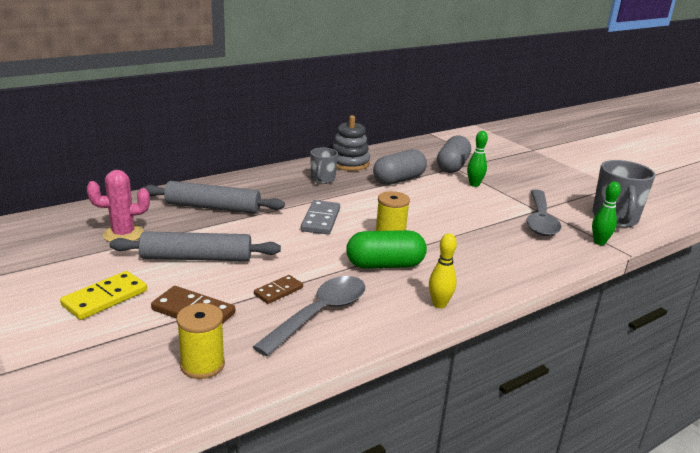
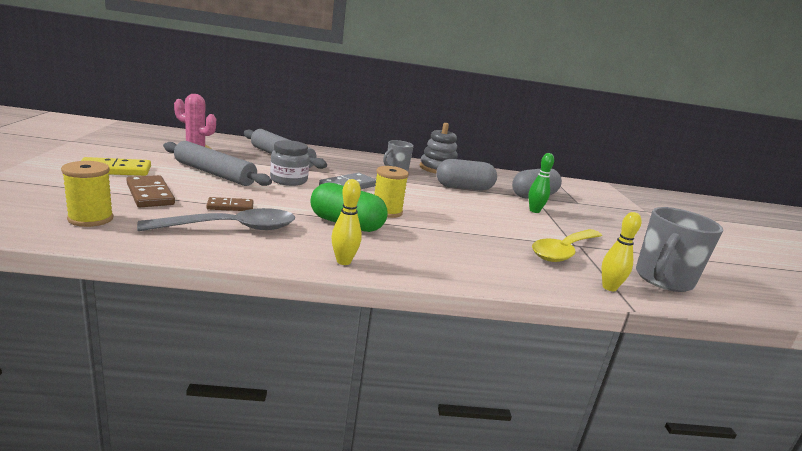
camera: 30 degrees right, 5 degrees down
(267, 236) = (289, 180): none -> grey jar
(540, 220) = (564, 251): grey spoon -> yellow spoon
(599, 242) = (609, 287): green bowling pin -> yellow bowling pin

